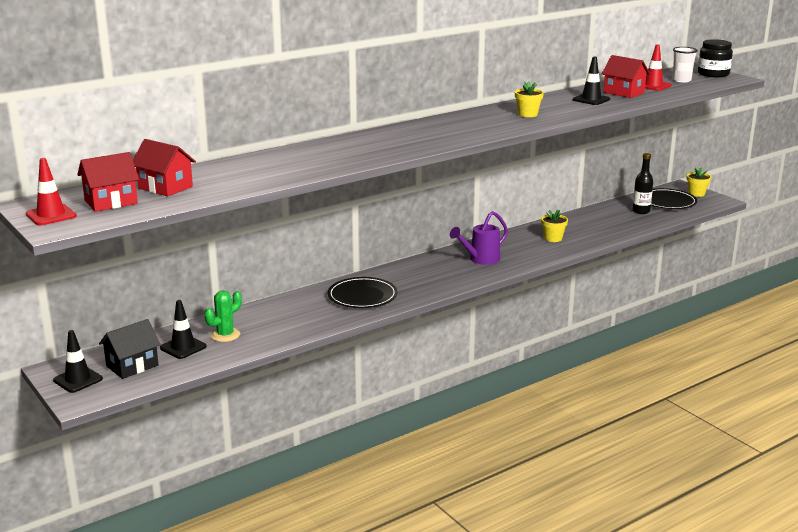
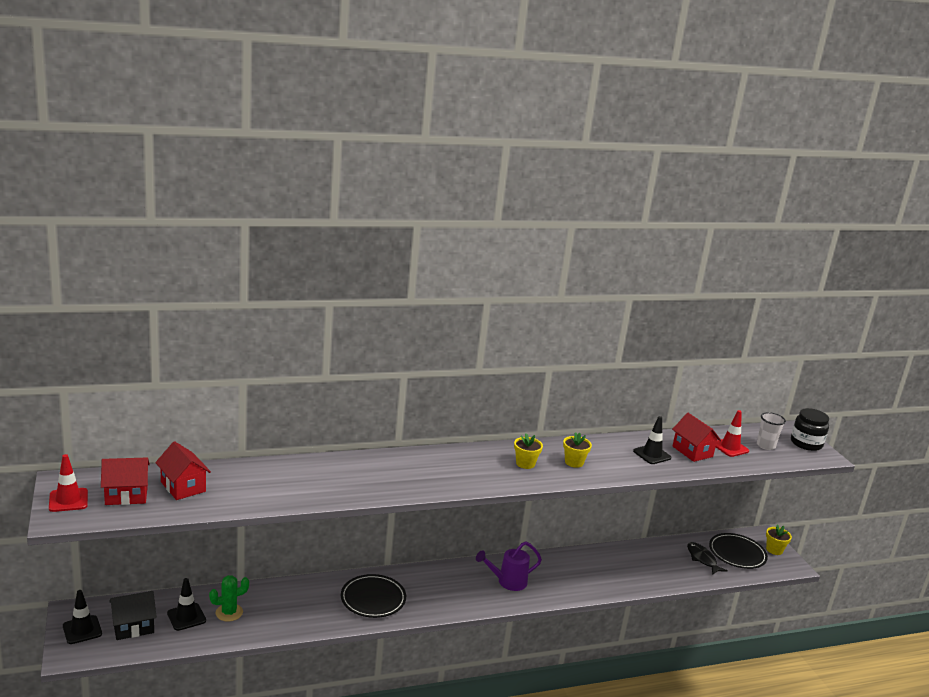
camera: 15 degrees right, 0 degrees up
(553, 238) = (593, 573): yellow flower pot -> yellow flower pot (525, 463)
(641, 211) = (702, 559): black bottle -> black fish

